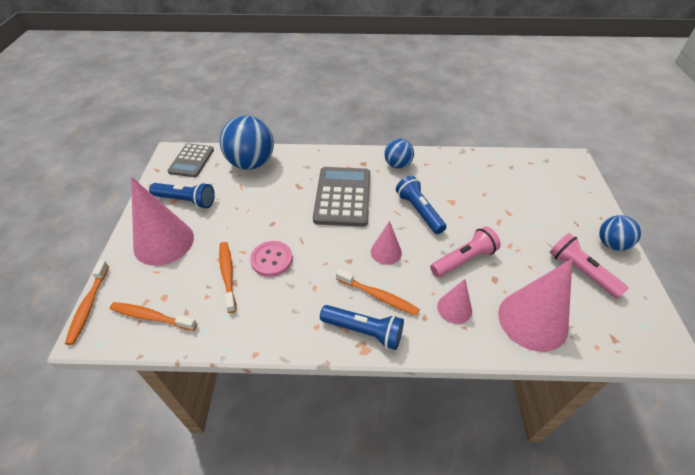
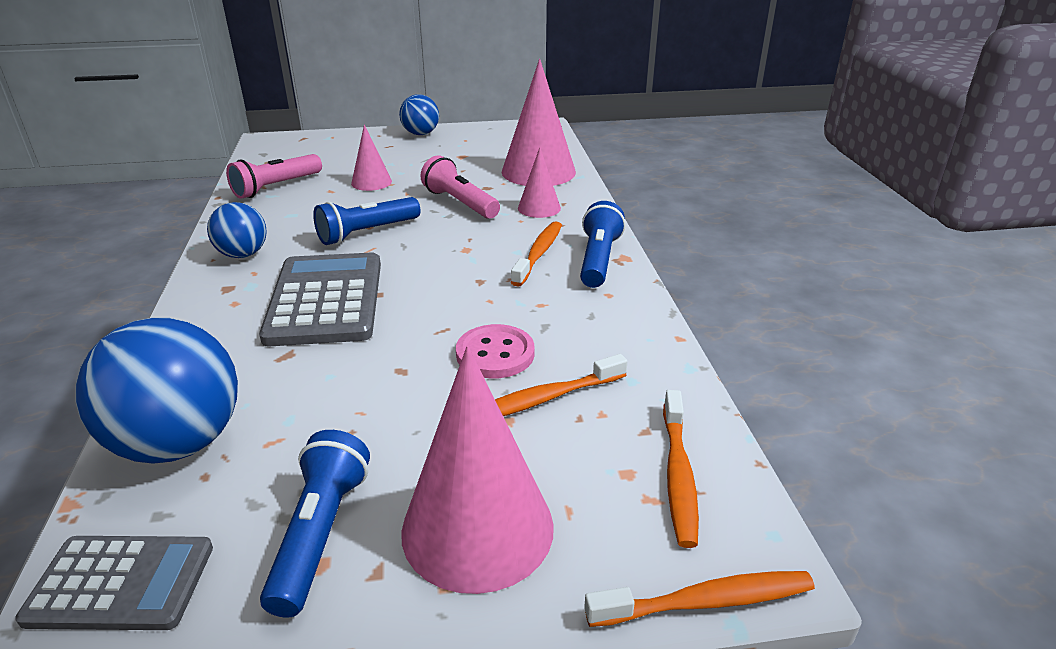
camera: 100 degrees left, 15 degrees down
(343, 197) = (326, 300): grey calculator -> grey calculator turned 90 degrees clockwise
(386, 252) = (456, 253): pink cone -> pink cone (371, 182)
(581, 272) = (464, 148): pink flashlight -> pink flashlight (276, 187)

